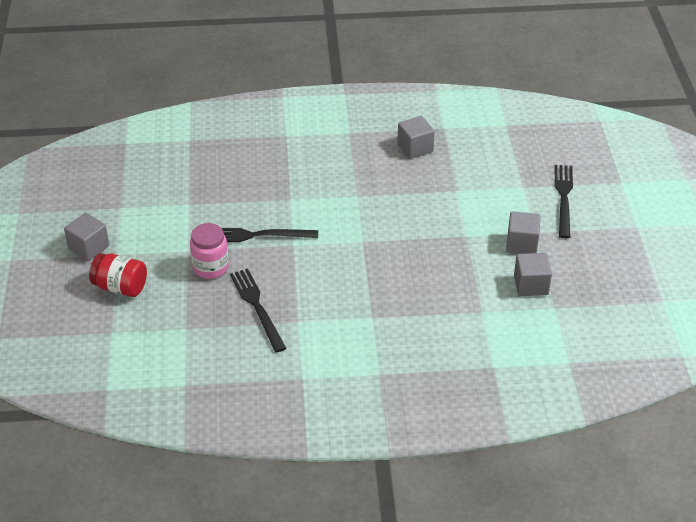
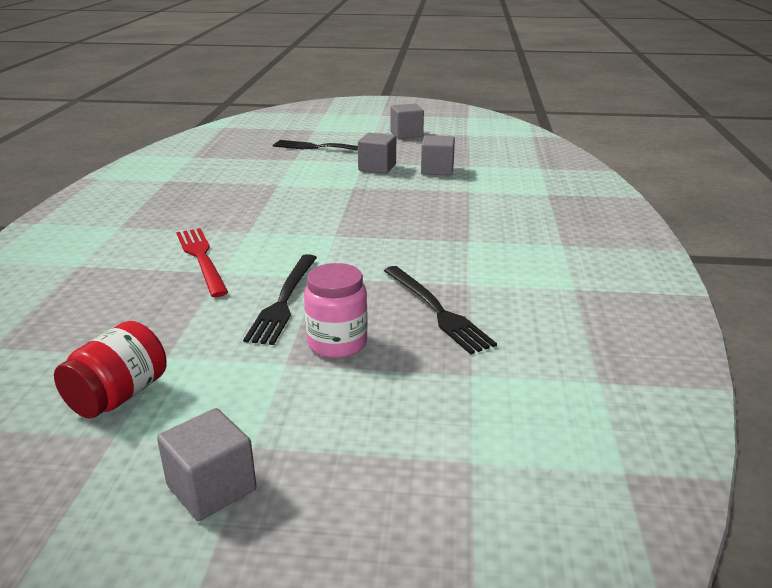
camera: 80 degrees left, 15 degrees down
(120, 287) = (351, 444): red jar -> red jar (118, 396)
(257, 307) = (436, 310): black fork -> black fork turned 105 degrees counterclockwise
(307, 185) = (201, 258): none -> red fork
(415, 148) = (188, 195): grey cube -> grey cube (406, 134)

